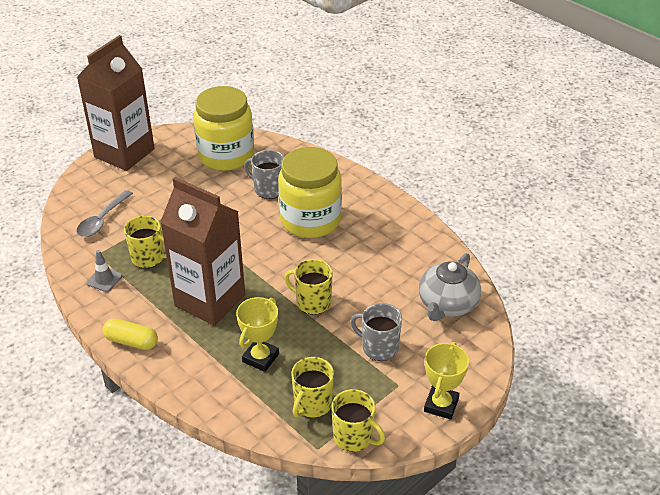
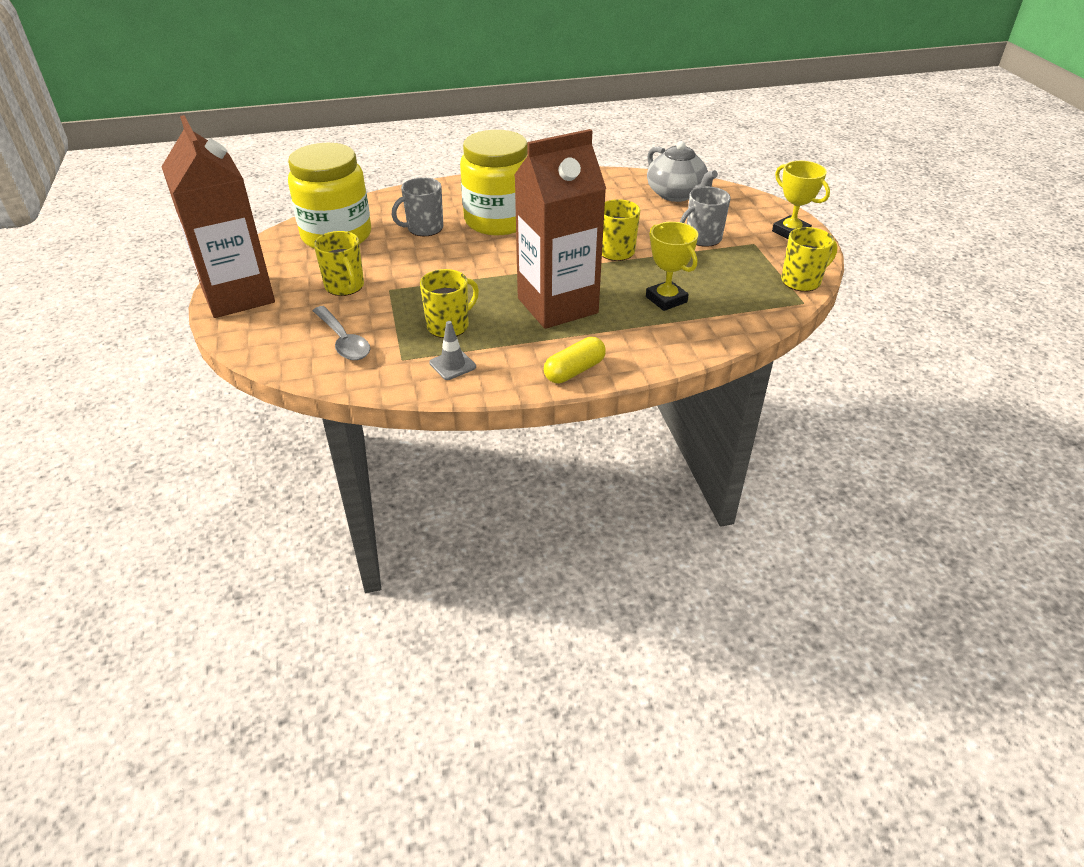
camera: 60 degrees left, 0 degrees up
(312, 404) = (748, 289): yellow mug -> yellow mug (345, 286)

